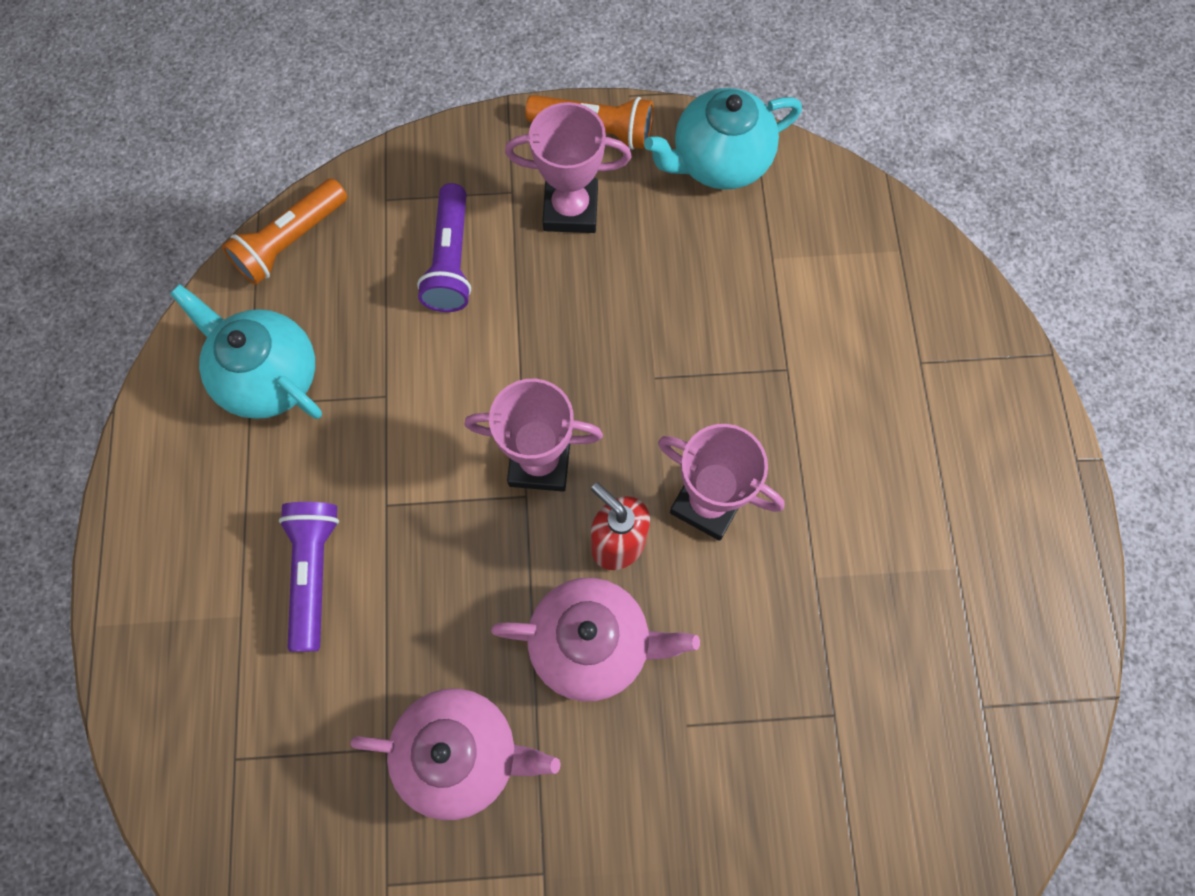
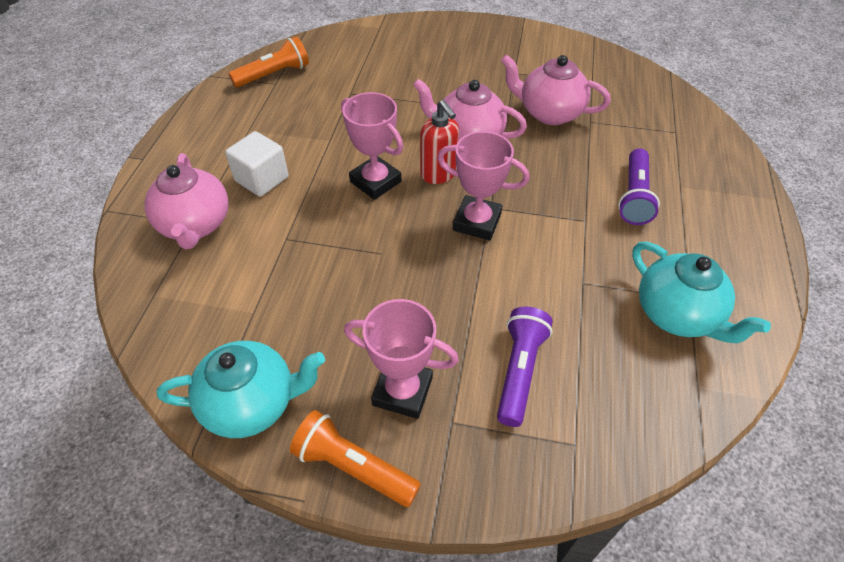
camera: 165 degrees left, 20 degrees down
(291, 241) = (667, 423): orange flashlight -> orange flashlight (274, 75)
(876, 465) = (262, 179): none -> white cube
(917, 359) = (195, 225): none -> pink teapot

